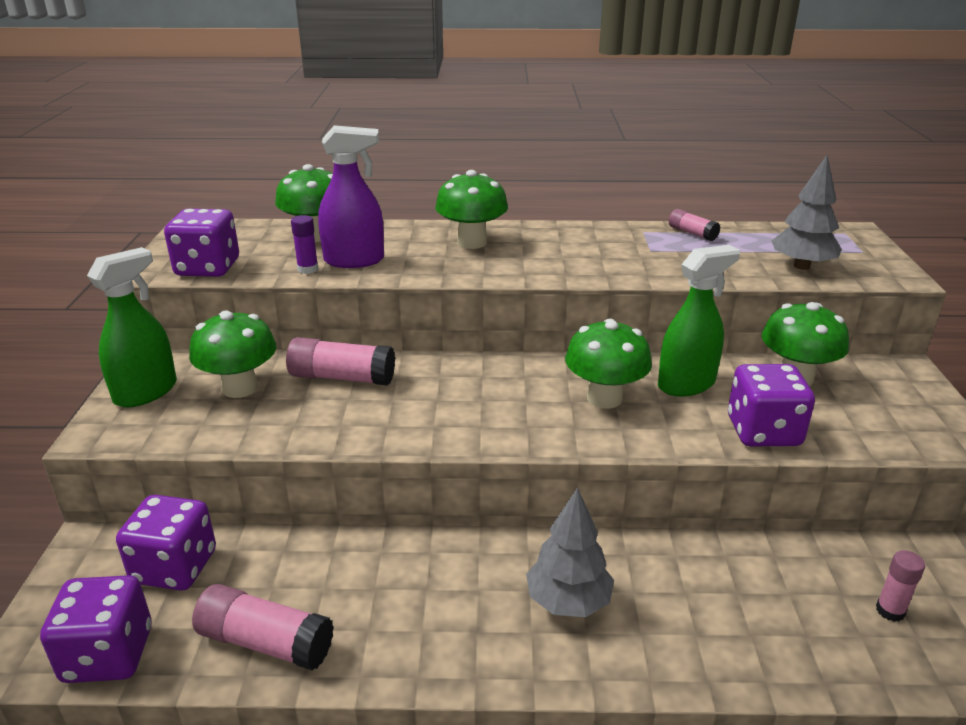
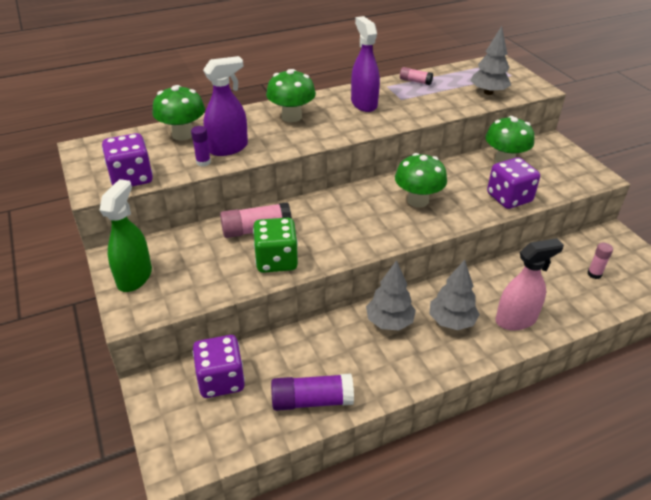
camera: 25 degrees left, 10 degrees up
(108, 655) = (226, 442): purple dice -> none
(240, 388) = (197, 255): green mushroom -> none
(265, 642) = (312, 401): pink glue stick -> purple glue stick
(332, 421) = (276, 260): none -> green dice
(468, 569) = (389, 322): none -> grey tree
(588, 246) = (364, 103): none -> purple spray bottle
(684, 638) = (516, 319): none -> pink spray bottle
(686, 384) = (454, 180): green spray bottle -> none

